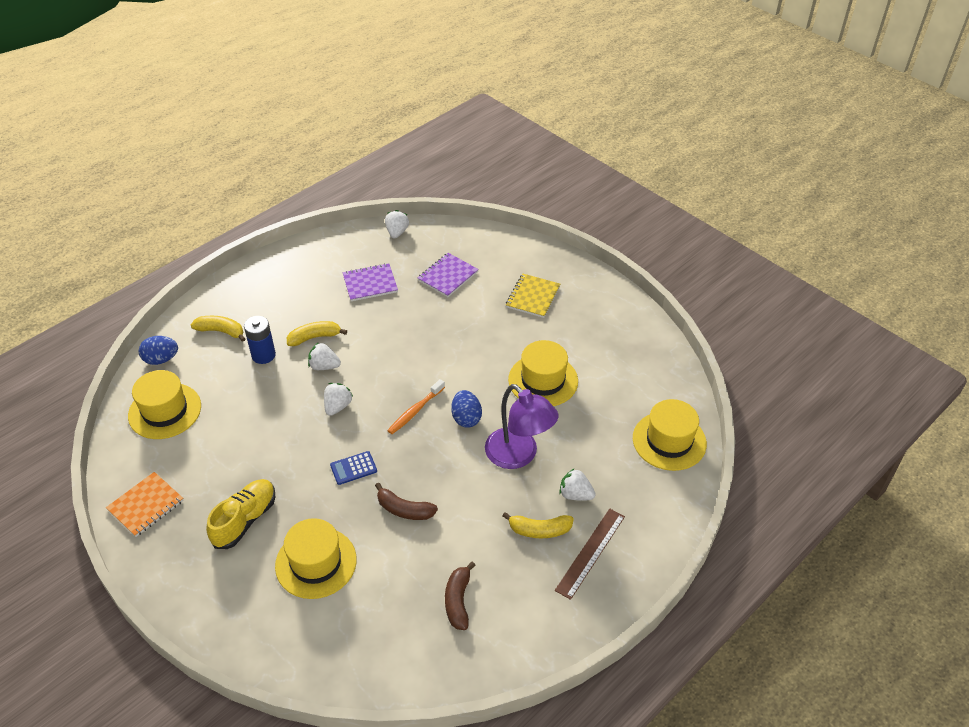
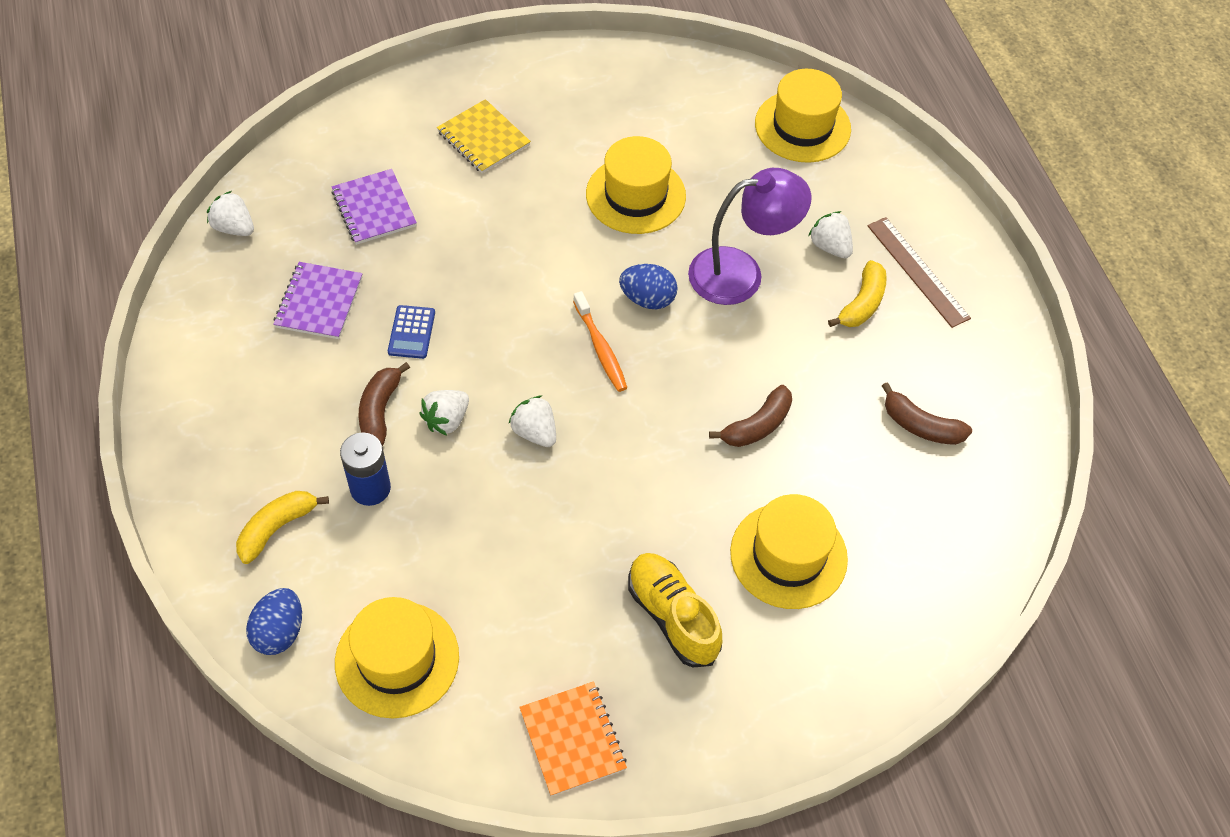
camera: 65 degrees left, 10 degrees up
(314, 337) = (380, 411): yellow banana -> brown banana
(353, 468) = (657, 455): blue calculator -> blue calculator (411, 332)
(575, 494) = (830, 246): white strawberry -> white strawberry turned 90 degrees clockwise

